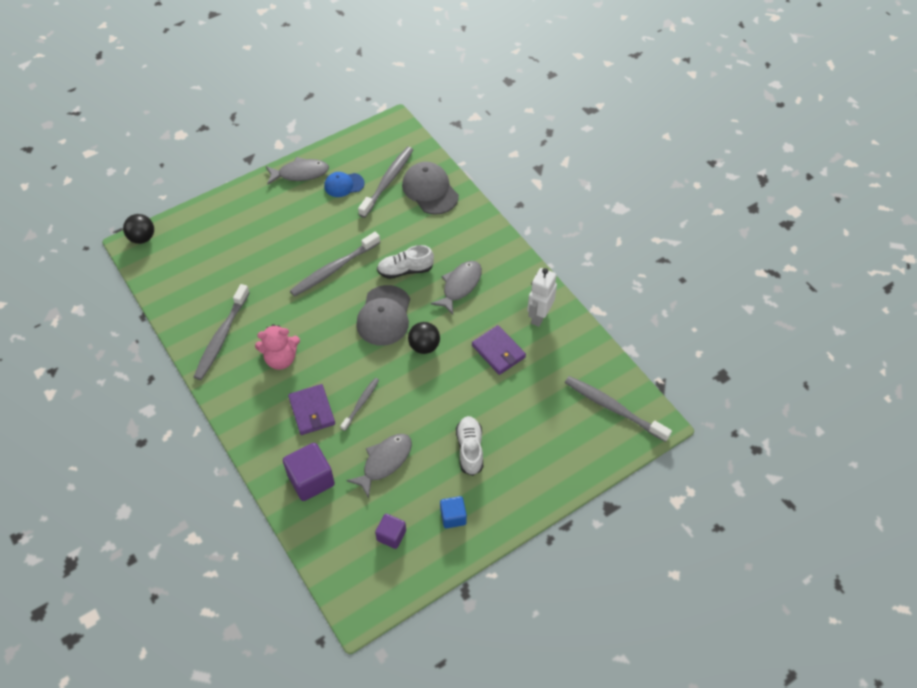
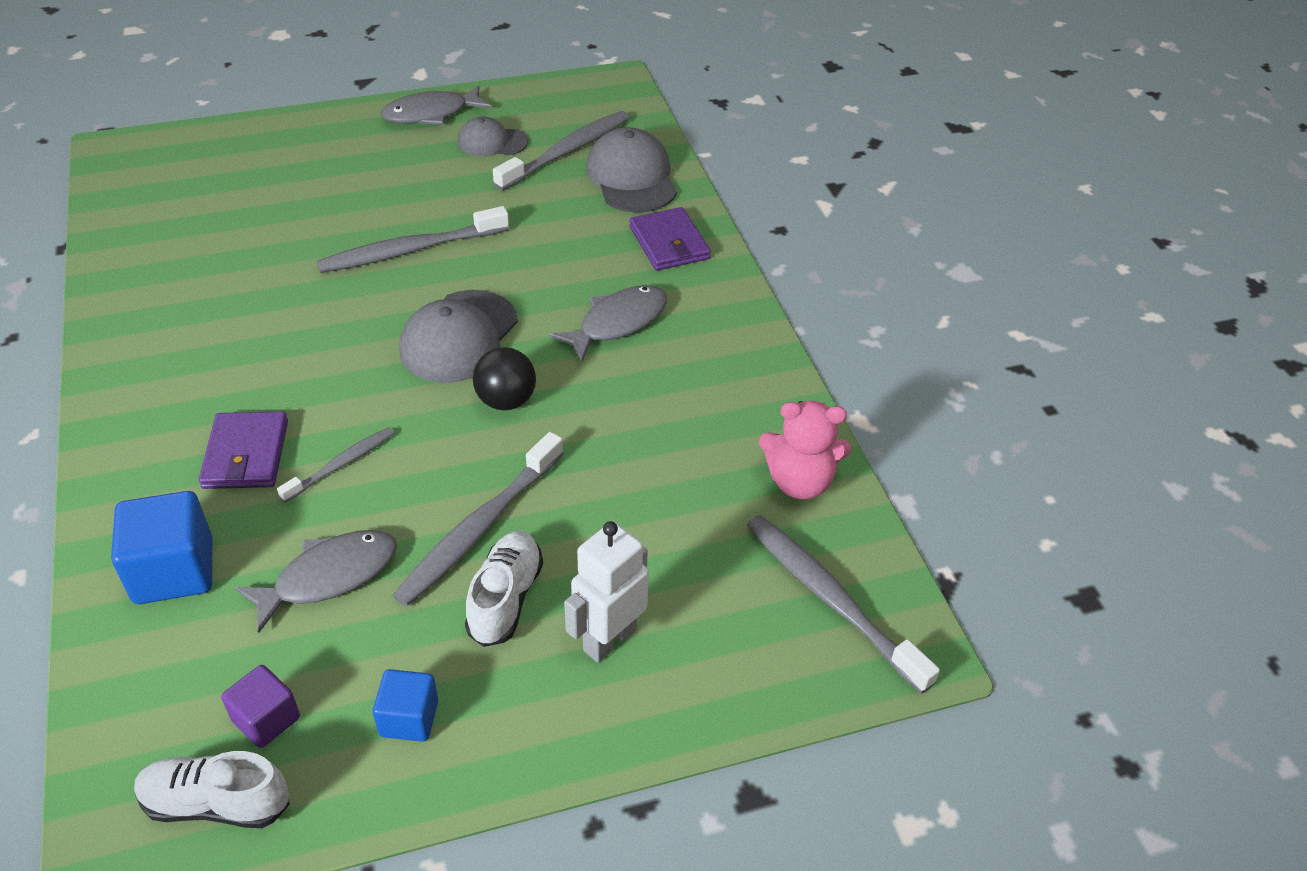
camera: 15 degrees right, 10 degrees down
(142, 238) = (134, 144): black ball -> none
(221, 337) = (164, 304): grey toothbrush -> grey toothbrush (479, 528)
(281, 359) = (243, 359): pink teddy bear -> pink teddy bear (799, 482)
(300, 173) = (431, 114): grey fish -> grey fish turned 150 degrees clockwise
(311, 480) = (174, 571): purple cube -> blue cube
(344, 185) = (492, 142): blue cap -> grey cap
(405, 270) = (532, 278): white shoe -> white shoe (216, 803)
(498, 351) = (641, 442): purple wallet -> purple wallet (669, 243)
(539, 316) = (743, 403): white robot -> white robot (609, 639)

